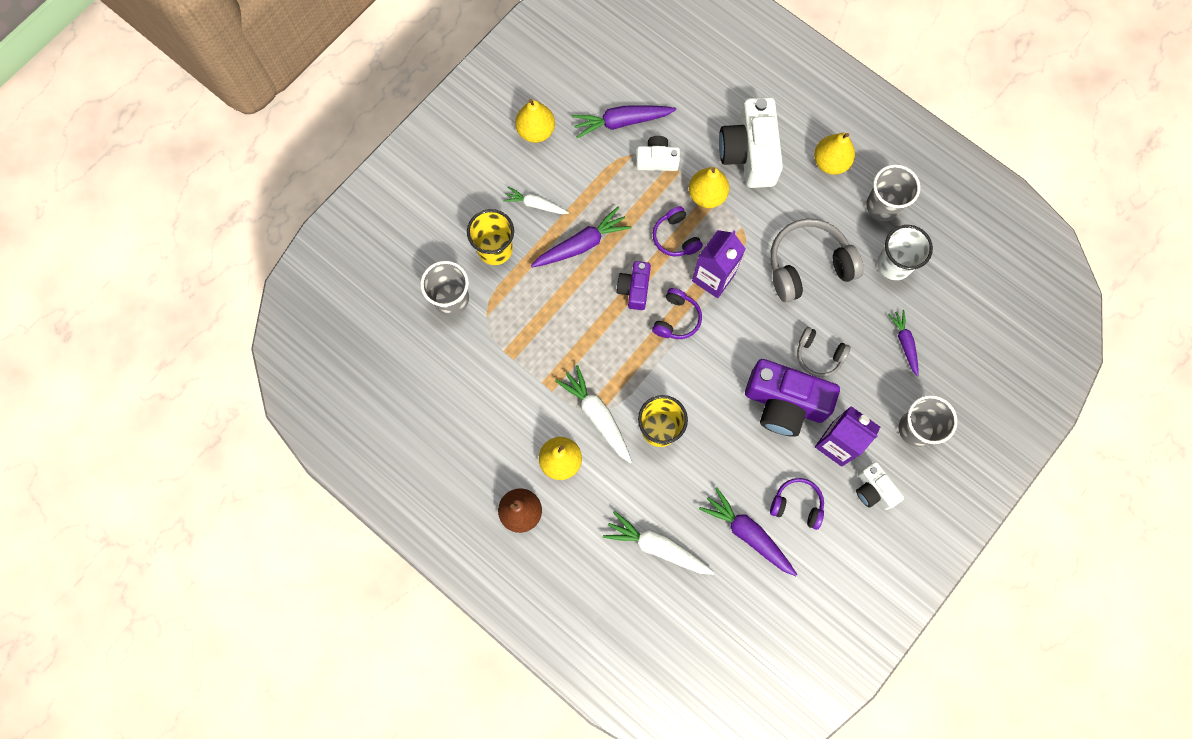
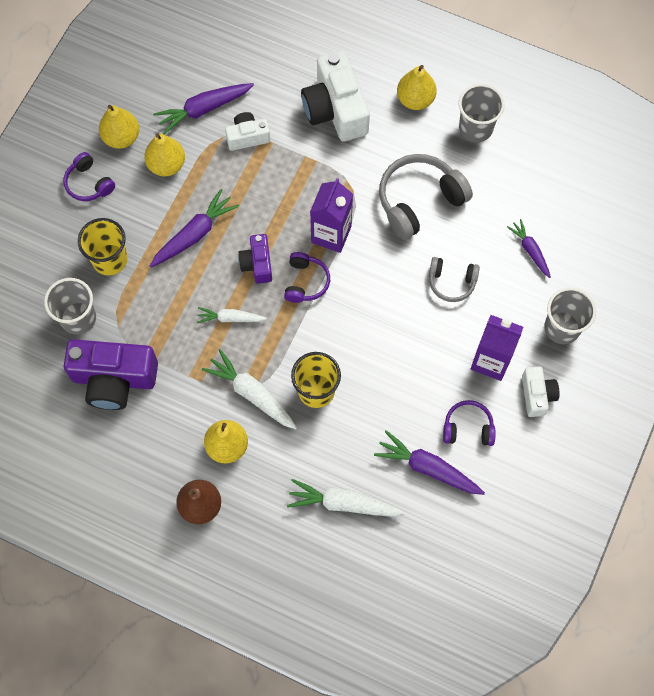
camera: 15 degrees left, 5 degrees down
(535, 204) = (139, 207): white carrot -> white carrot (230, 318)
(675, 237) = (284, 205): purple headphones -> purple headphones (89, 183)
(707, 195) = (305, 158): yellow pear -> yellow pear (166, 165)
(784, 403) = (431, 335): purple camera -> purple camera (114, 379)
(873, 490) = (537, 395): white camera -> white camera turned 135 degrees counterclockwise
(894, 264) = (500, 179): white cup -> none

